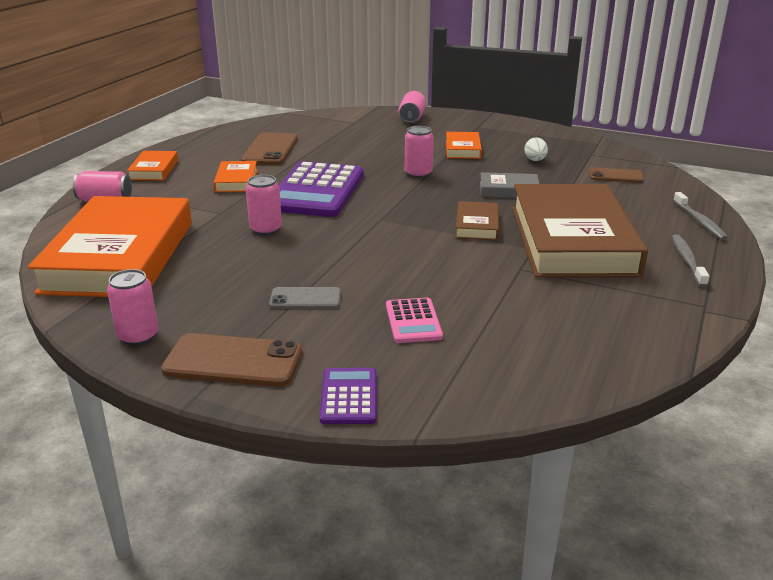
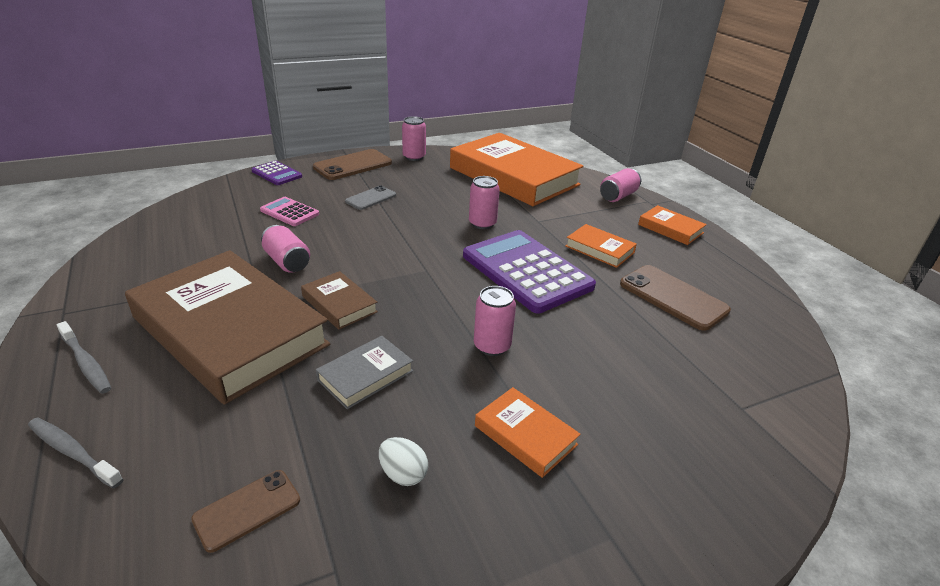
camera: 130 degrees right, 5 degrees up
(412, 118) = (722, 483): pink can -> pink can (287, 262)

